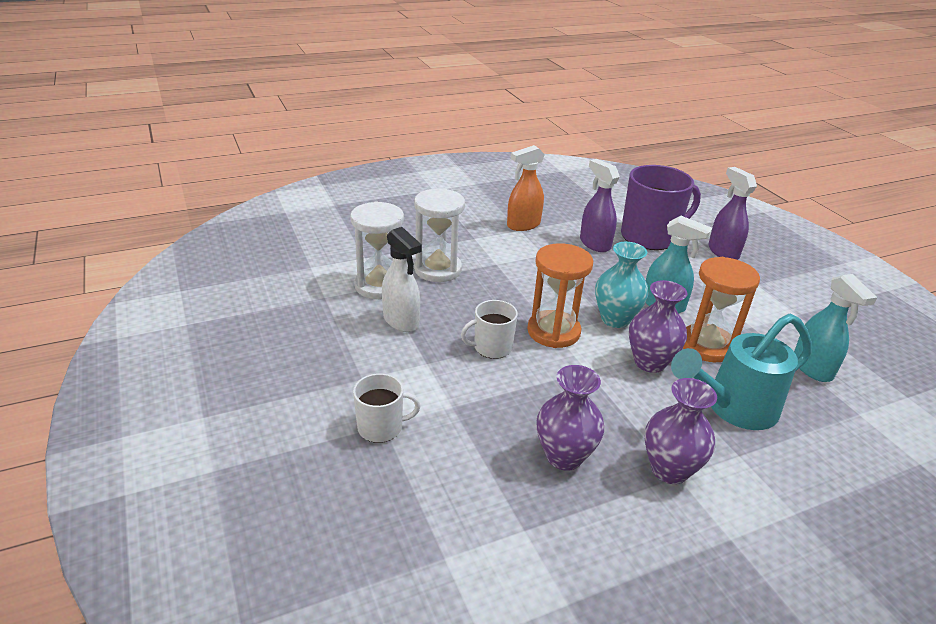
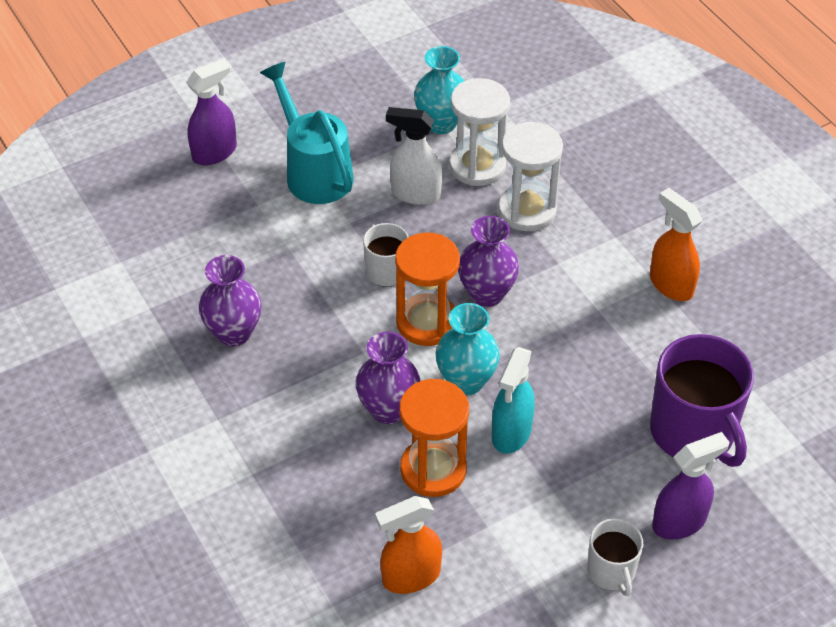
camera: 85 degrees right, 15 degrees up
(318, 297) = (441, 123): none -> turquoise vase
(381, 427) = (254, 203): white mug -> white mug (611, 571)
(401, 321) = (415, 193): white spray bottle -> white spray bottle turned 60 degrees clockwise
(594, 244) = (647, 364): purple spray bottle -> purple spray bottle (215, 152)
(669, 470) = (225, 413): purple vase -> purple vase (487, 294)
(732, 408) = (322, 479): turquoise watering can -> turquoise watering can (314, 171)
(812, 368) = (410, 576): turquoise spray bottle -> orange spray bottle

